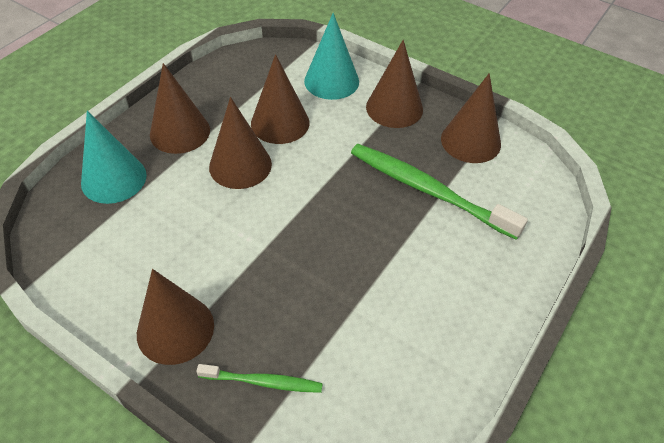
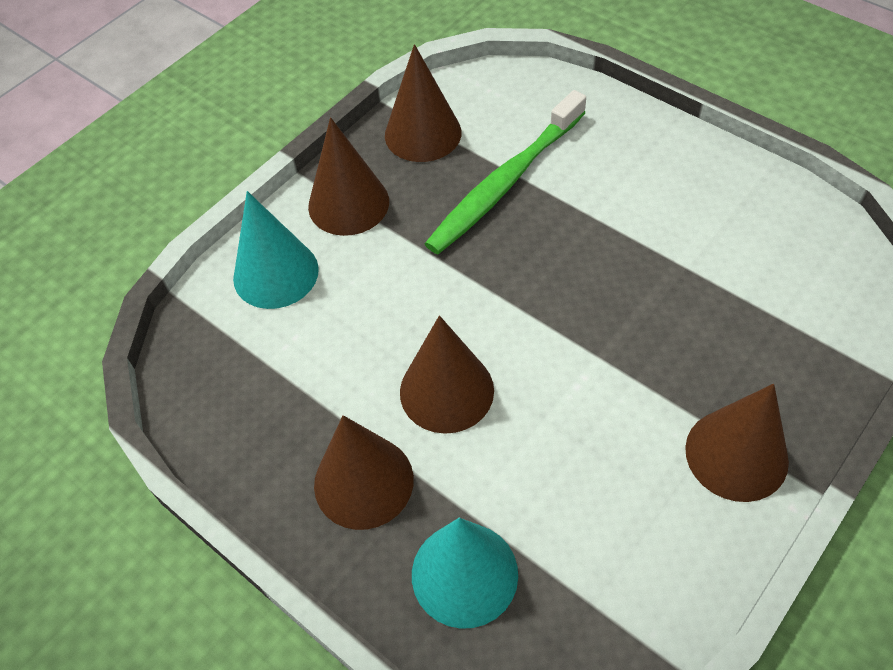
camera: 80 degrees left, 5 degrees up
(263, 382) = (794, 355): green toothbrush -> none
(280, 123) = (361, 340): brown cone -> none

